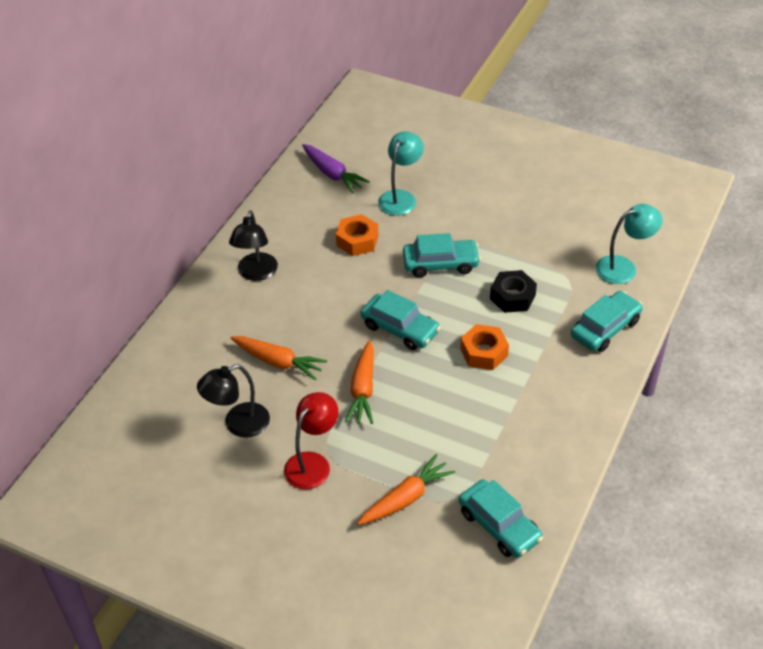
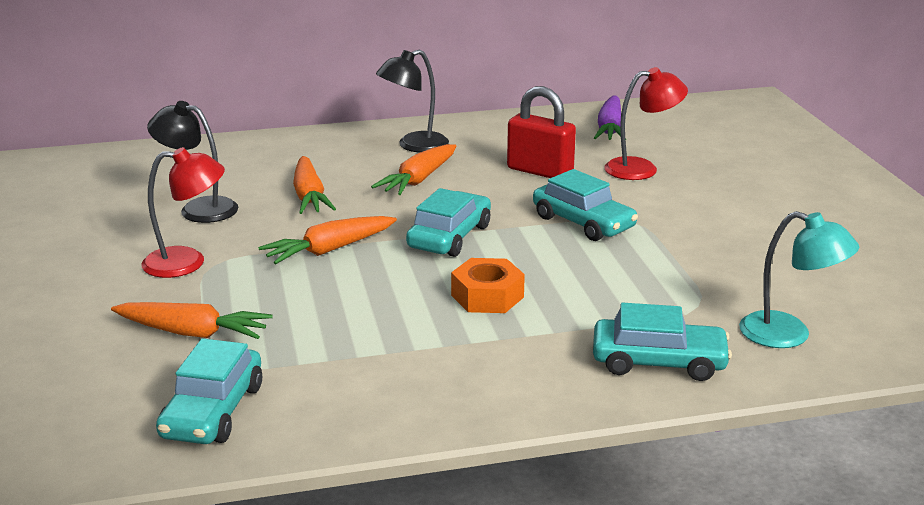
camera: 50 degrees right, 20 degrees down
(310, 299) = (419, 180): none -> orange carrot
(357, 240) = (540, 171): orange nut -> red padlock
(400, 328) = (449, 237): turquoise car -> turquoise car turned 150 degrees counterclockwise
(401, 197) = (641, 168): turquoise lamp -> red lamp
(512, 297) = (605, 281): black nut -> none

